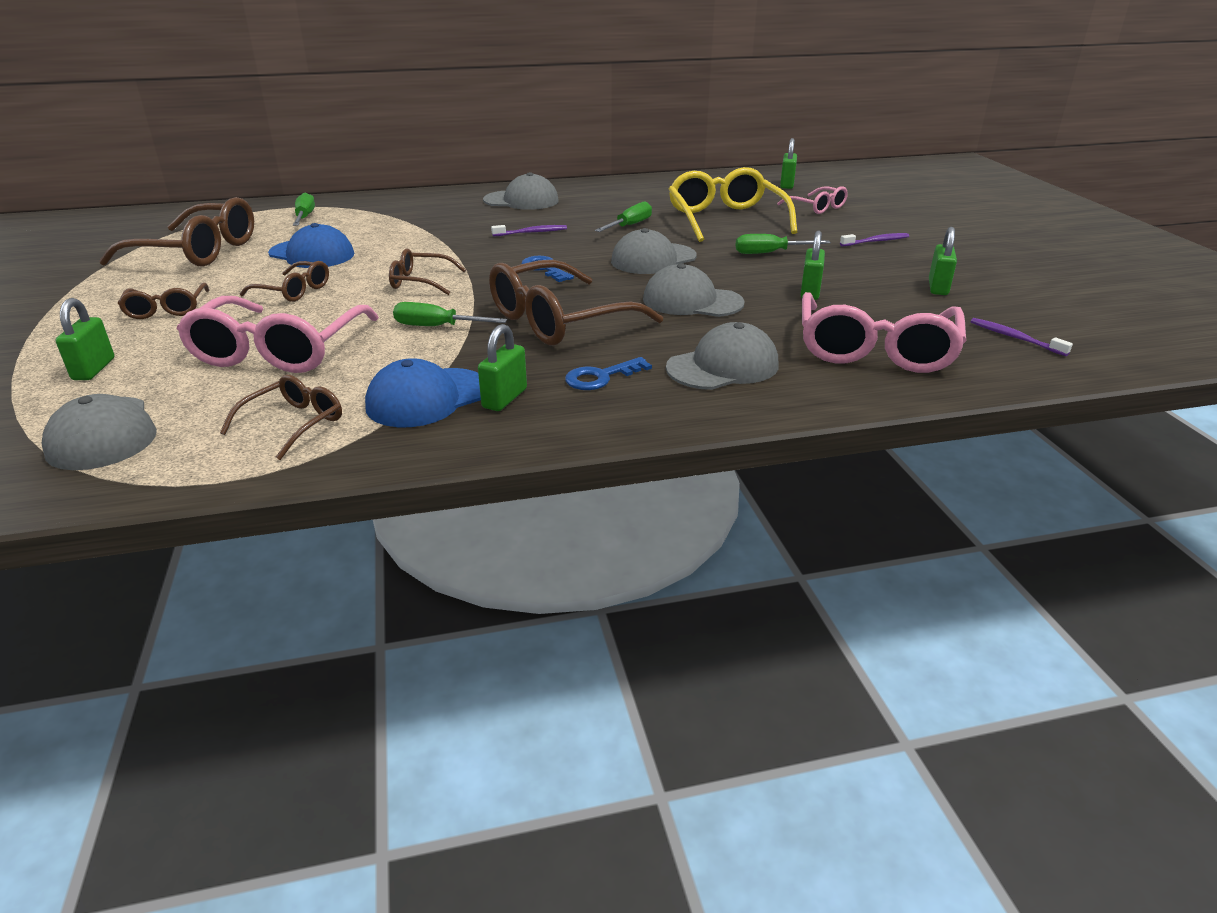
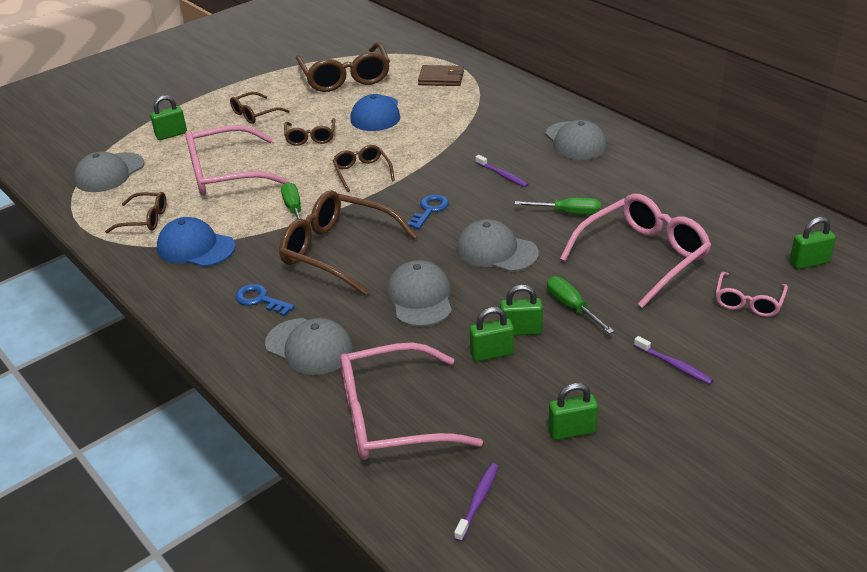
camera: 65 degrees right, 5 degrees up
(304, 217) = (441, 78): green screwdriver -> brown wallet
(504, 398) = (210, 274): green padlock -> green padlock (521, 331)
(725, 219) = (643, 257): yellow glasses -> pink glasses

